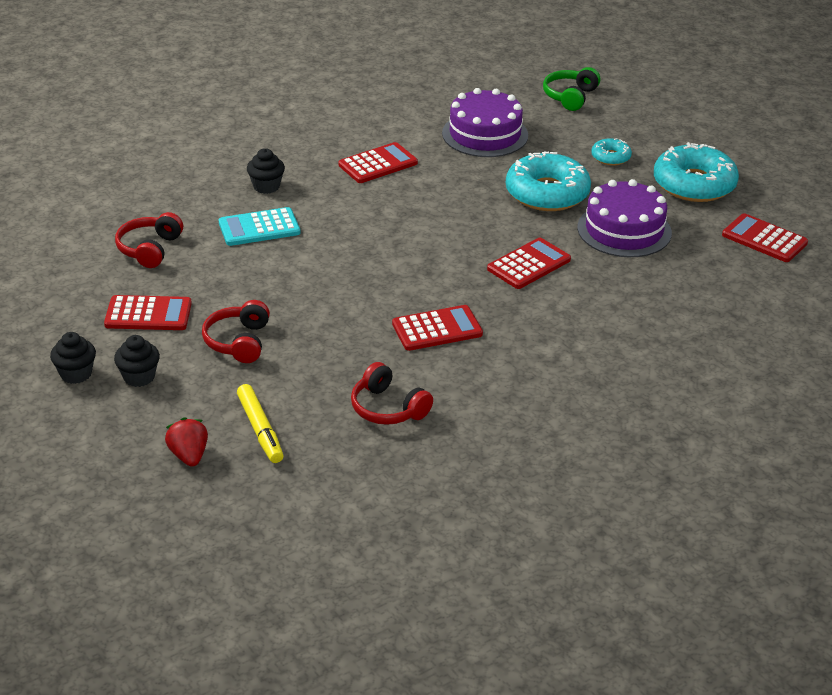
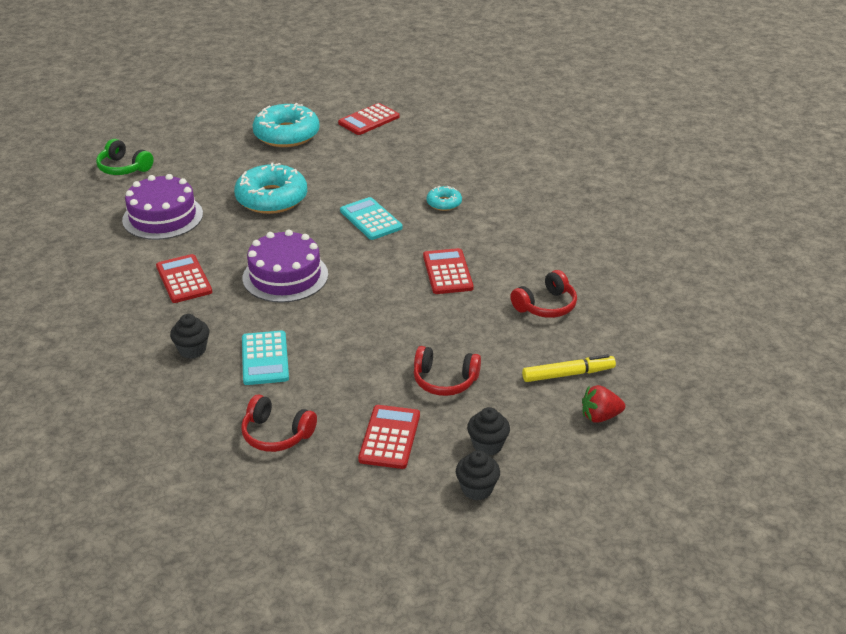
camera: 80 degrees left, 0 degrees up
(529, 264) = (371, 219): red calculator -> turquoise calculator
(610, 157) = (231, 163): turquoise donut -> turquoise donut (444, 203)
(624, 230) = (337, 172): purple cake -> purple cake (285, 276)

